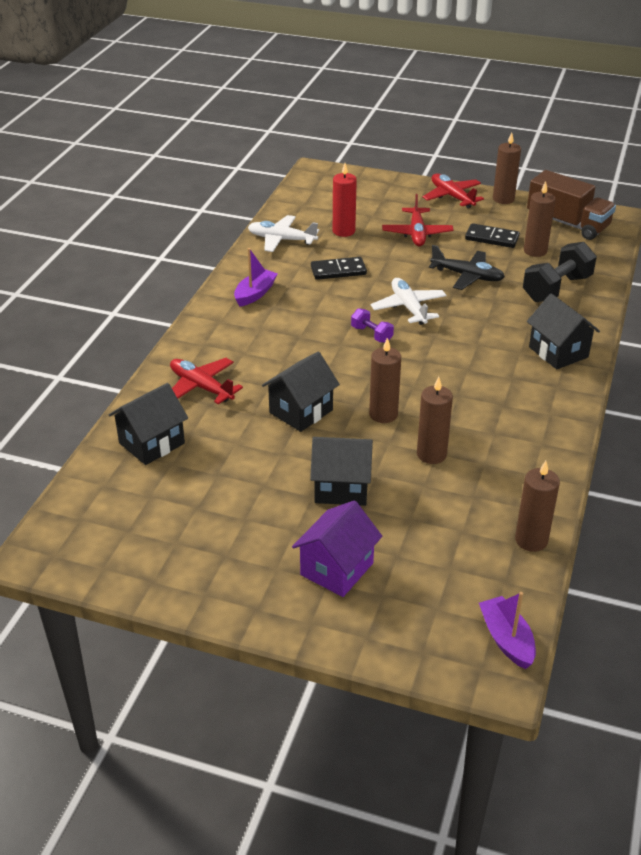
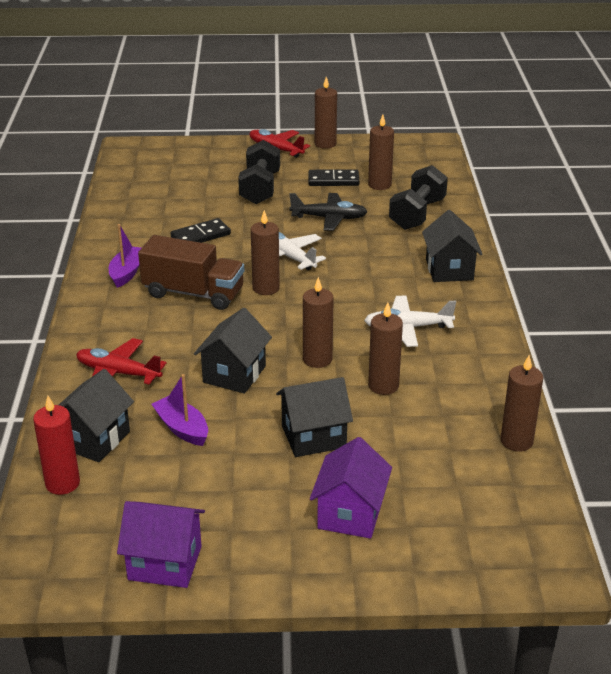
camera: 20 degrees left, 5 degrees down
(155, 570) = (165, 563): none -> purple house
(281, 240) = (127, 217): white plane -> white plane (407, 328)
(343, 231) = (186, 198): red candle -> red candle (62, 483)
(371, 334) = (266, 288): purple dumbbell -> brown candle
(417, 233) = (260, 188): red plane -> black dumbbell
(506, 639) = (543, 535): purple boat -> purple boat (182, 428)
(558, 352) = (449, 270): black house -> black house turned 45 degrees clockwise
(567, 224) = (396, 156): brown truck -> brown truck (193, 293)

